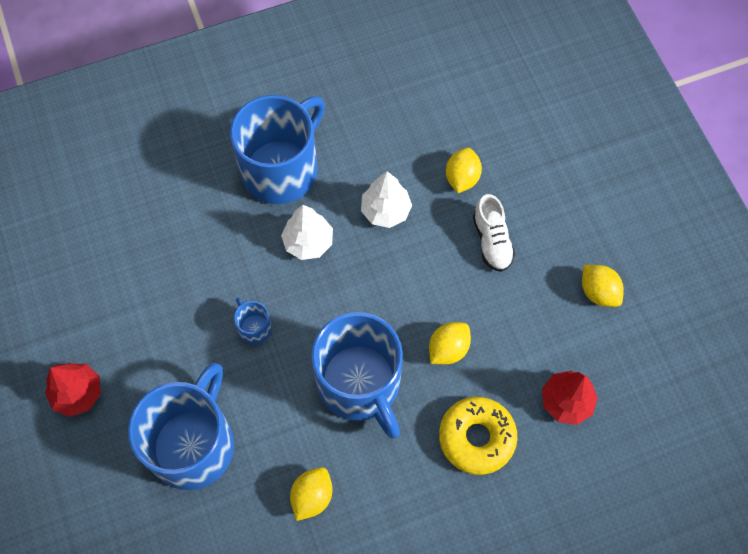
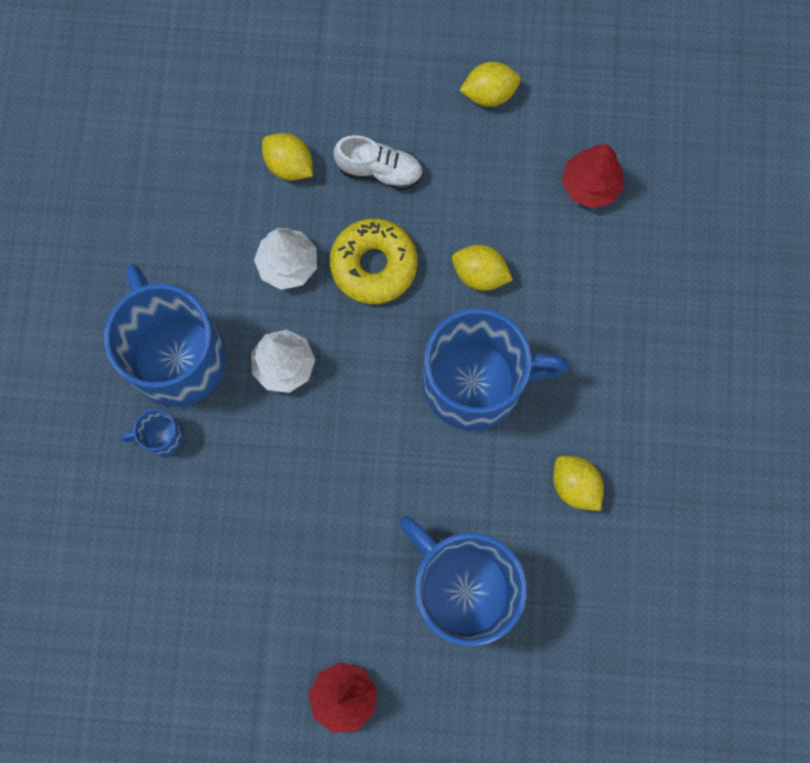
camera: 65 degrees left, 10 degrees up
(254, 327) = (358, 468): blue mug -> blue mug (161, 436)
(448, 349) = (480, 274): yellow lemon -> yellow lemon turned 45 degrees counterclockwise
(476, 437) = (587, 291): yellow donut -> yellow donut (374, 265)

